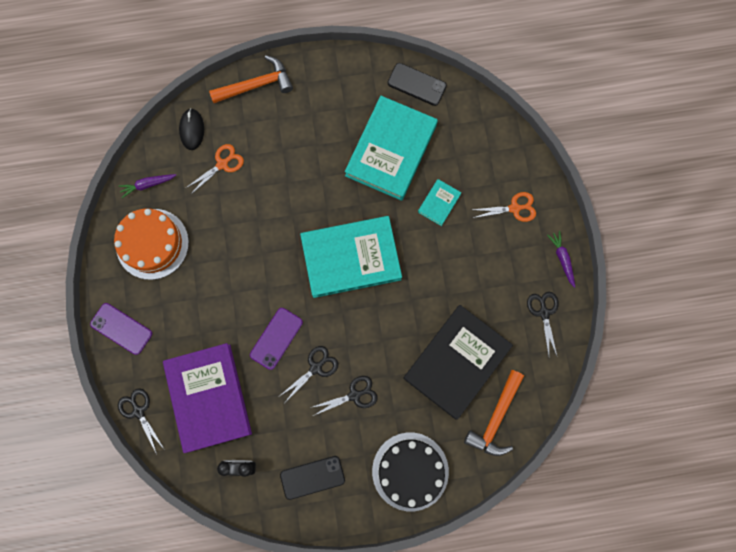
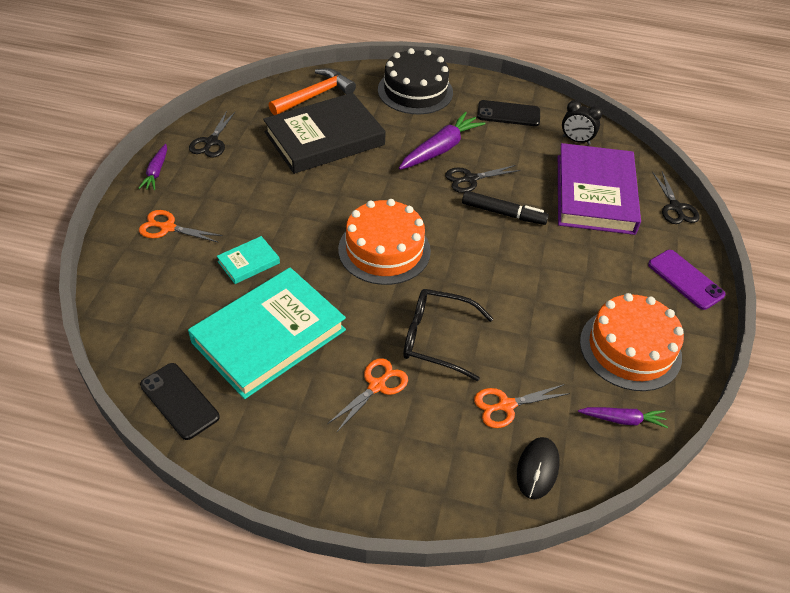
camera: 160 degrees left, 30 degrees down
(256, 85) = (413, 495): orange hammer -> none
(276, 338) = (503, 213): purple phone -> black marker
(283, 195) = (436, 338): none -> black glasses
(306, 144) = (377, 386): none -> orange scissors
(351, 258) = (384, 250): turquoise book -> orange cake
(354, 395) = (440, 149): black scissors -> purple carrot

